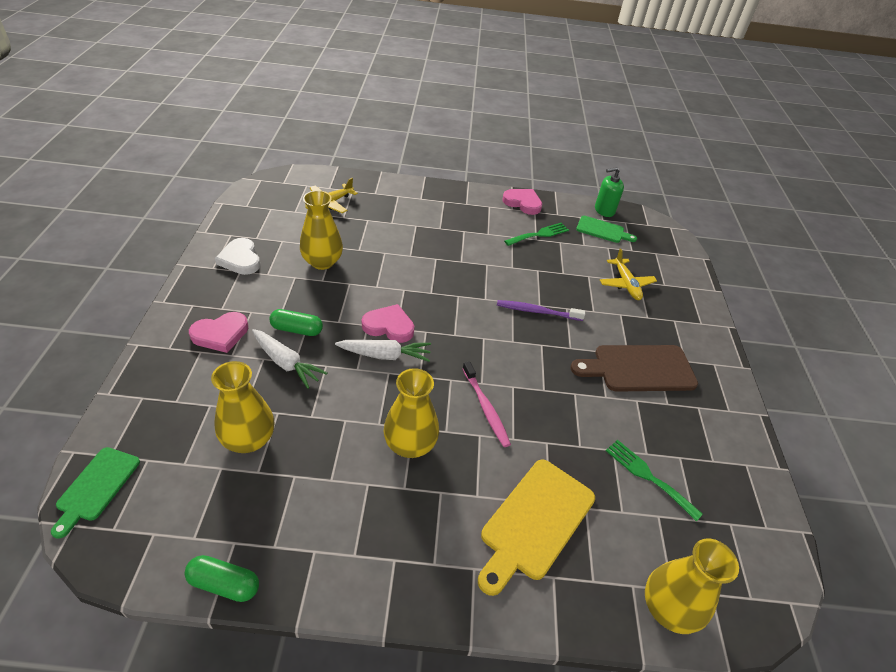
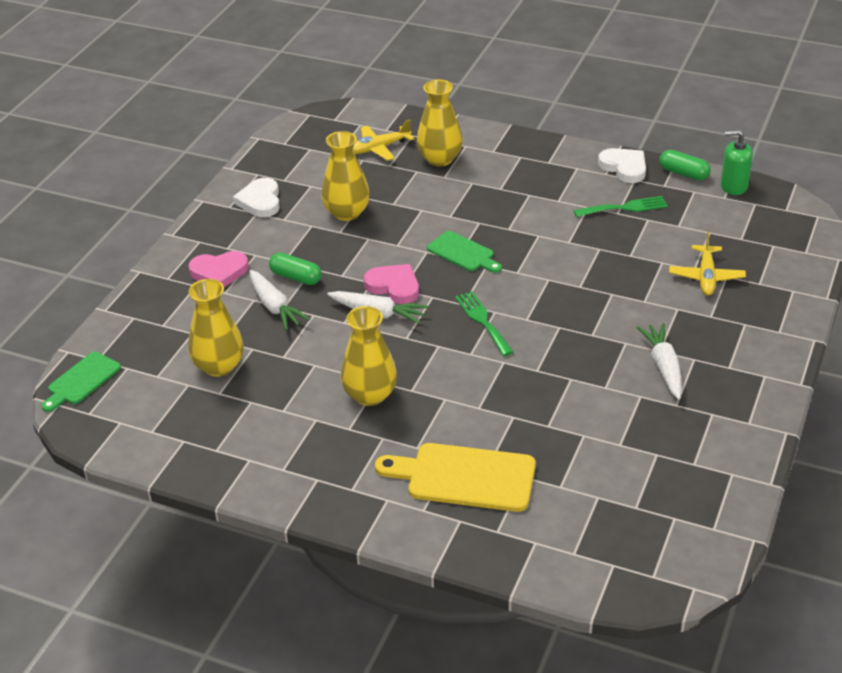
camera: 25 degrees right, 5 degrees down
(224, 584) = (167, 467): green capsule -> green capsule (683, 173)
(485, 408) = (463, 376): pink toothbrush -> none
(523, 203) = (624, 167): pink heart -> white heart
(535, 522) = (464, 477): yellow cutting board -> yellow cutting board turned 45 degrees clockwise
(537, 311) = (573, 293): purple toothbrush -> none
(602, 230) = (715, 211): green cutting board -> green cutting board (463, 253)
(639, 369) = (664, 366): brown cutting board -> white carrot
(648, 476) = (608, 463): green fork -> green fork (482, 321)
(668, 608) = (560, 565): yellow vase -> yellow vase (440, 159)

